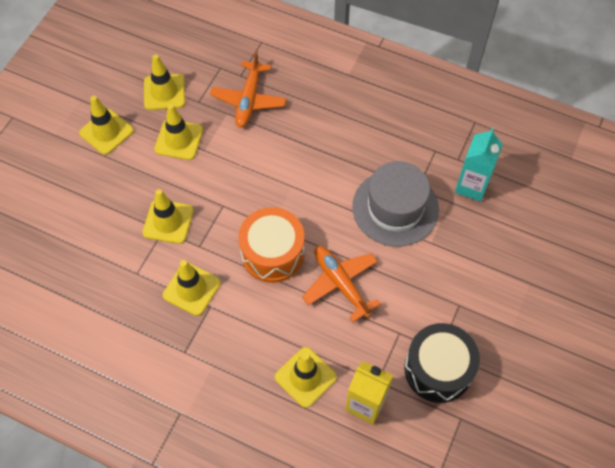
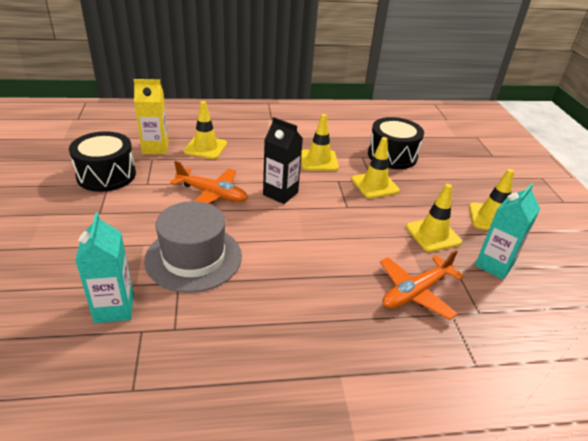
camera: 145 degrees right, 25 degrees down
(101, 259) = (392, 155): none -> black drum
(164, 92) = (494, 265): yellow traffic cone -> turquoise carton
(249, 100) = (415, 292): orange plane -> orange plane turned 105 degrees counterclockwise
(272, 253) = (280, 193): orange drum -> black carton

